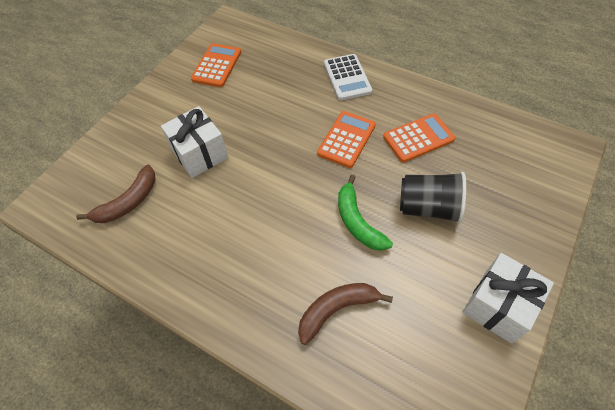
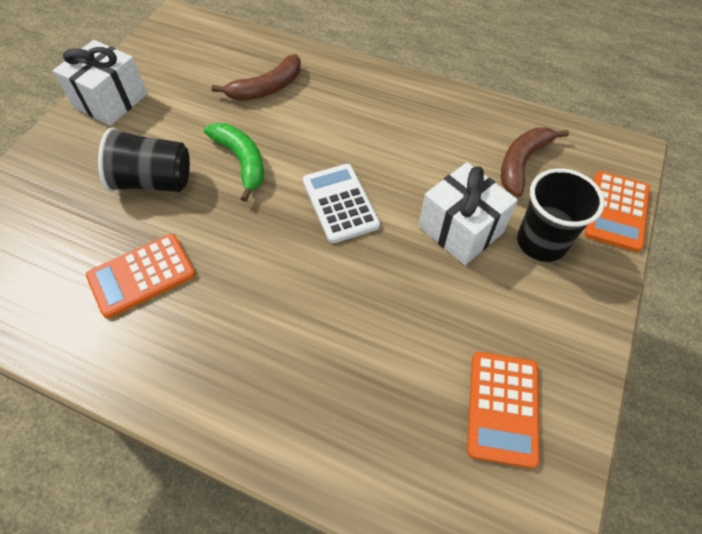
camera: 170 degrees right, 0 degrees up
(150, 142) = (541, 242): none -> black cup
(346, 139) = (251, 266): orange calculator -> orange calculator (616, 211)
(347, 77) = (245, 395): white calculator -> white calculator (340, 203)

